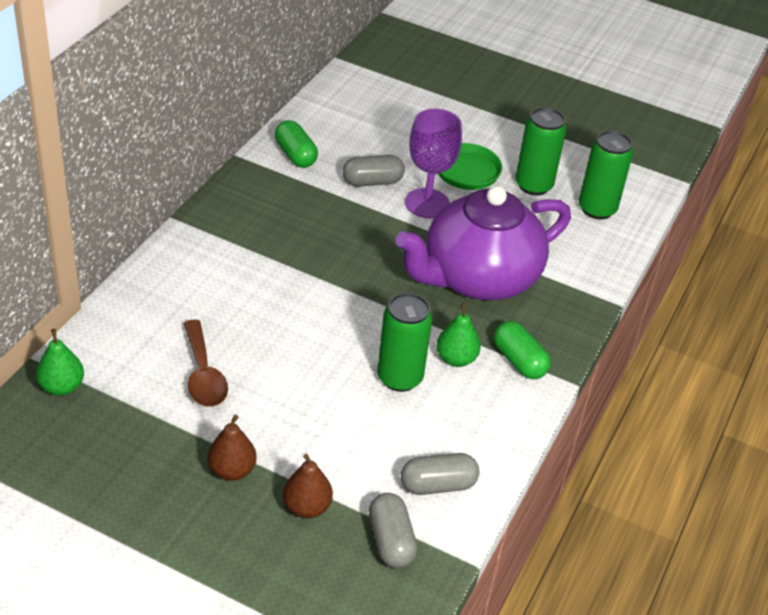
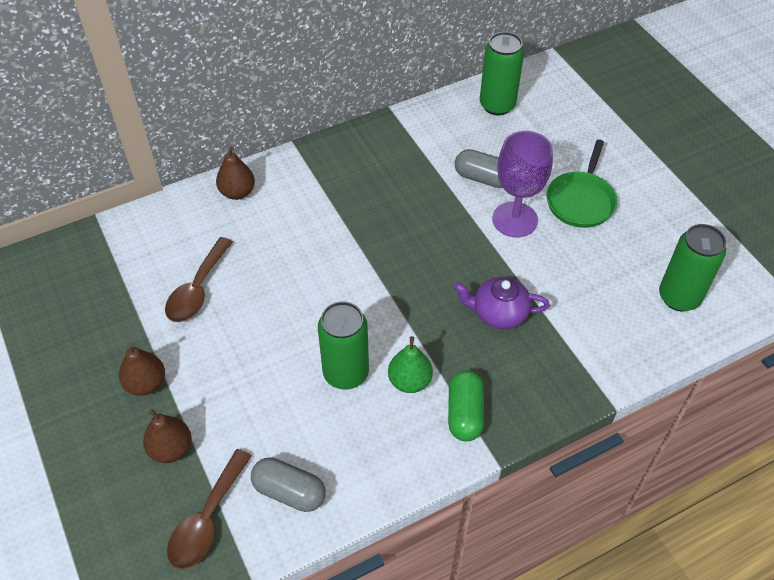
camera: 40 degrees right, 10 degrees up
(62, 387) = (94, 248): green pear -> none
(161, 280) = (237, 192): none -> brown pear
(295, 155) = (438, 126): green capsule -> none
(391, 541) = (207, 520): grey capsule -> brown spoon
(478, 278) = (499, 313): purple teapot -> purple teapot, size x0.45
(533, 185) = (634, 245): green can -> green can (497, 105)

